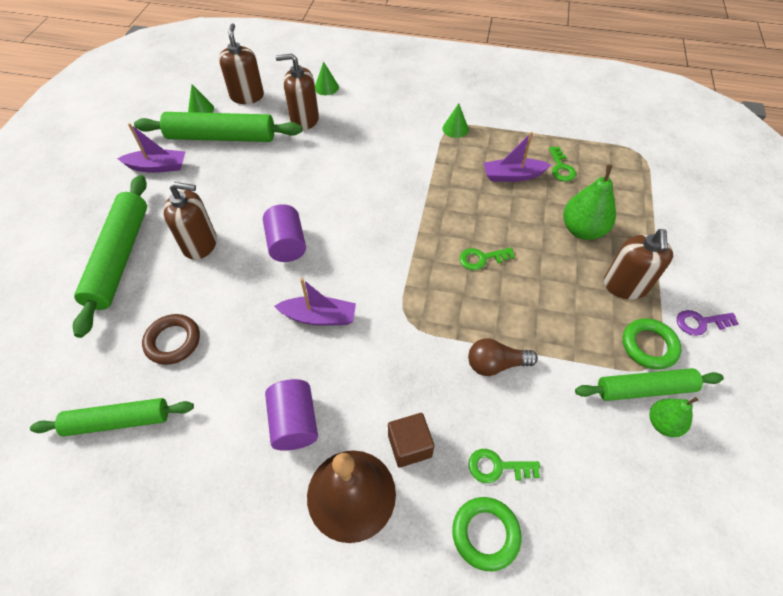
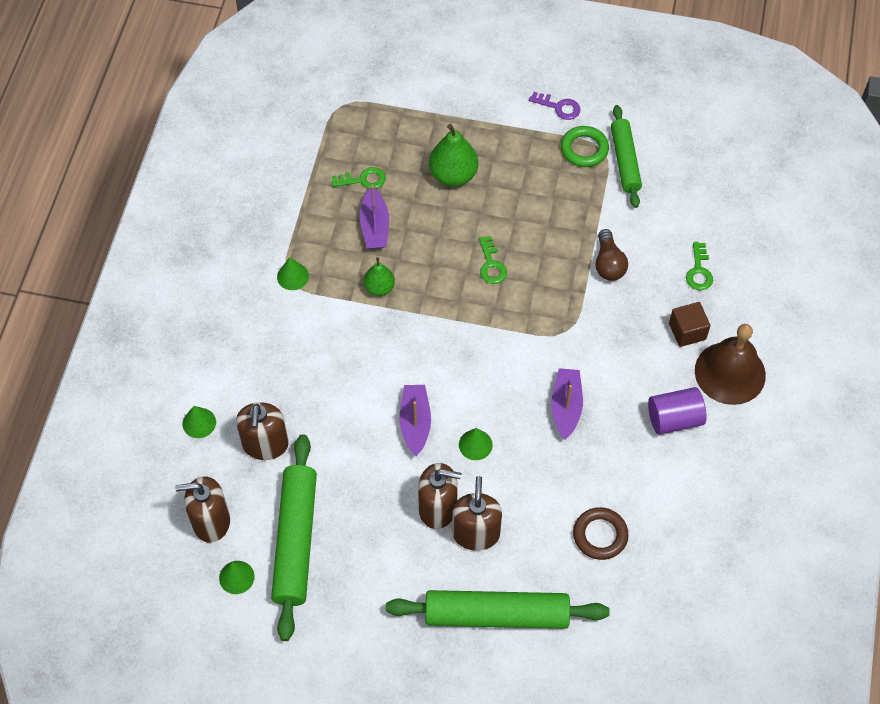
camera: 90 degrees left, 5 degrees up
(118, 421) = (684, 565): green rolling pin -> none
(158, 167) = (349, 608): purple boat -> purple boat (415, 423)
(287, 244) = (475, 444): purple cylinder -> green cone
(485, 534) = (749, 283): green ring -> none
(625, 286) = (521, 153): brown soap dispenser -> brown soap dispenser (438, 508)
(663, 423) = (654, 155): green pear -> green pear (379, 288)
(700, 322) = (559, 107): purple key -> purple key turned 60 degrees counterclockwise

